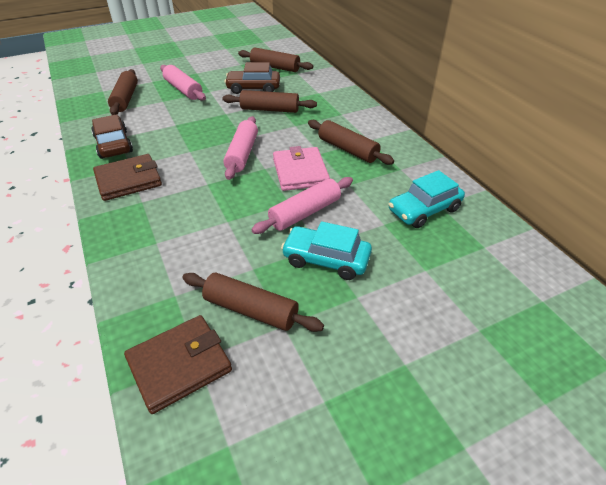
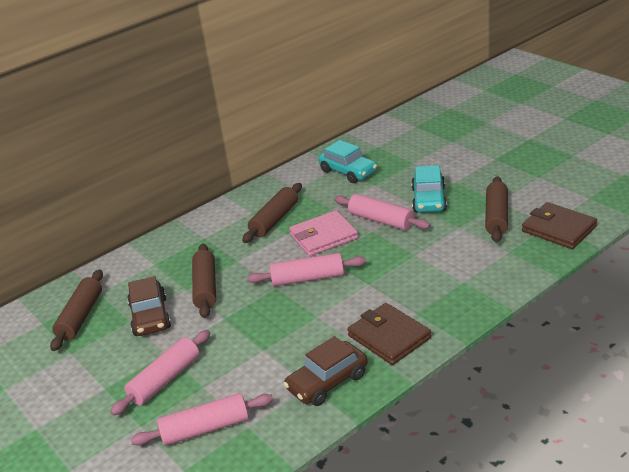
camera: 100 degrees left, 10 degrees down
(125, 99) = (205, 428): brown rolling pin -> pink rolling pin

